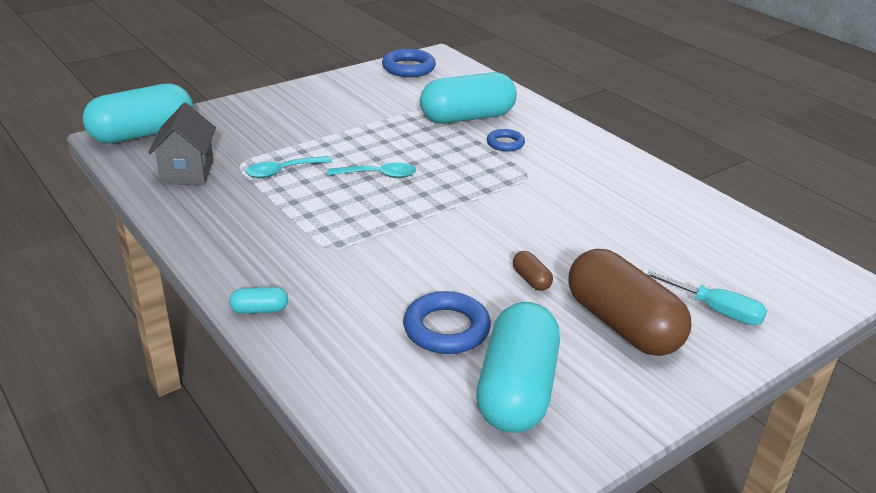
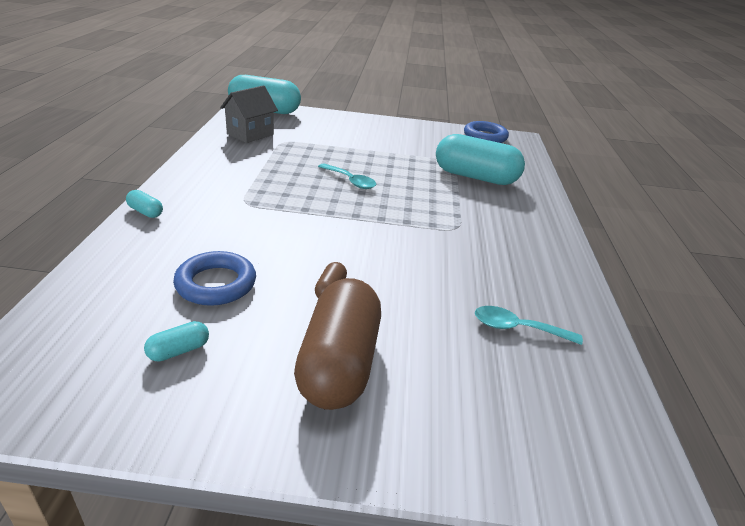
camera: 40 degrees right, 0 degrees up
(282, 171) = (298, 155): turquoise spoon -> turquoise spoon (517, 328)
(505, 143) = (476, 202): blue ring -> none
(516, 390) = (179, 351): turquoise capsule -> turquoise capsule, size x0.40
(714, 310) = (444, 408): turquoise screwdriver -> none

